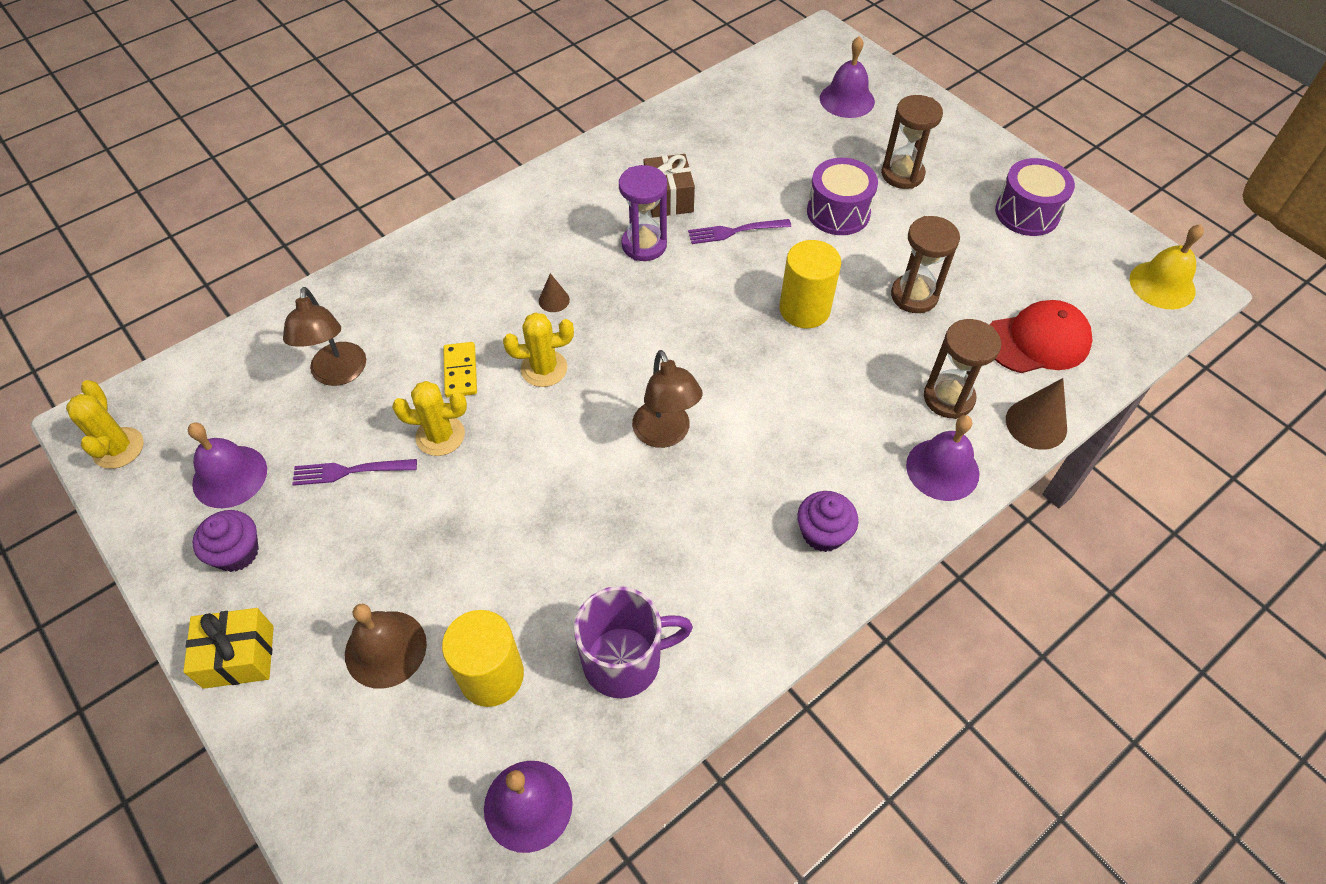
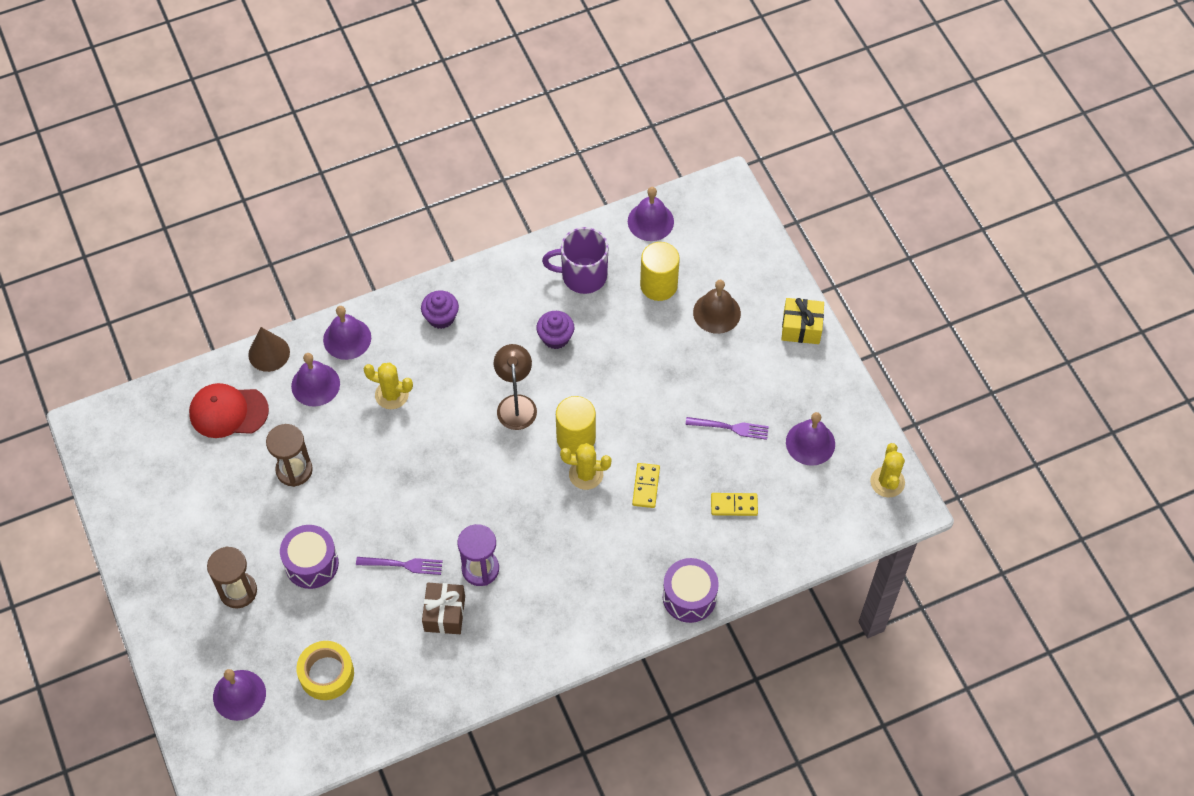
camera: 165 degrees left, 5 degrees up
(237, 552) = (804, 390): purple cupcake -> purple cupcake (555, 337)
(338, 374) = (734, 505): brown lamp -> yellow domino
(440, 436) = (667, 439): yellow cactus -> yellow cactus (391, 395)
(554, 300) = (565, 532): brown cone -> none
(770, 129) = (326, 674): none -> yellow tape
(804, 309) = (380, 478): yellow cylinder -> yellow cylinder (576, 438)
(948, 398) = (315, 384): brown hourglass -> purple bell
(1027, 213) = (161, 525): purple drum -> purple drum (689, 597)
(1162, 285) = (107, 434): yellow bell -> none

